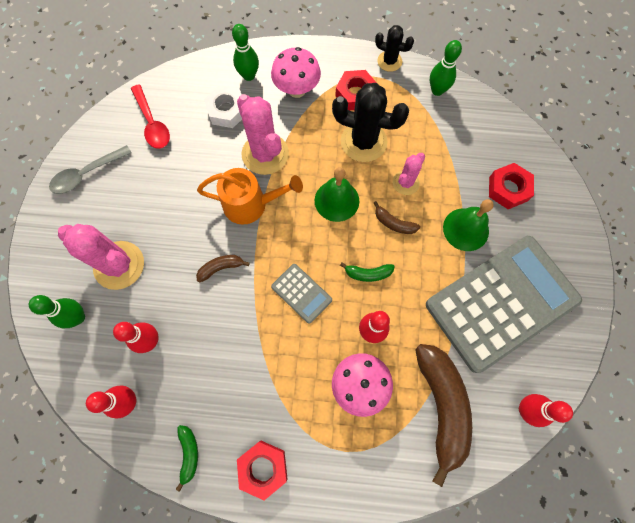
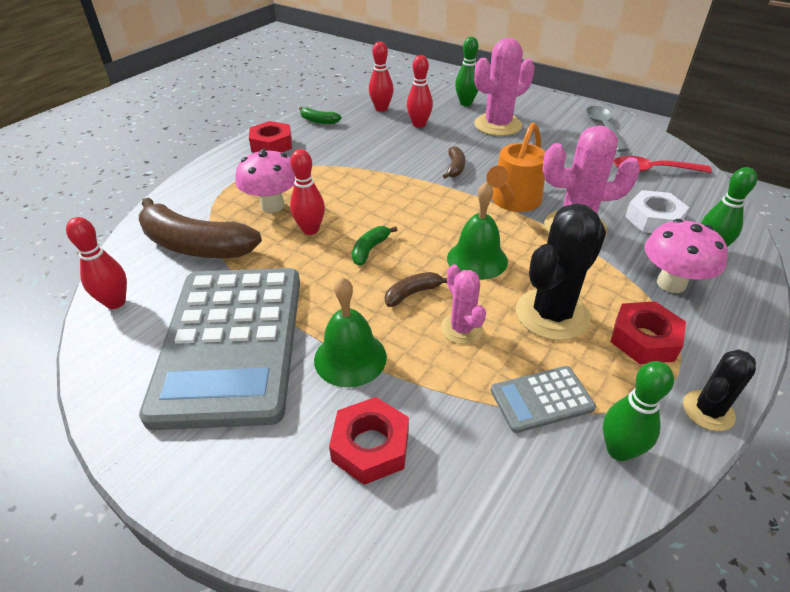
camera: 120 degrees right, 30 degrees down
(301, 293) = (389, 202): grey calculator -> grey calculator (541, 399)

